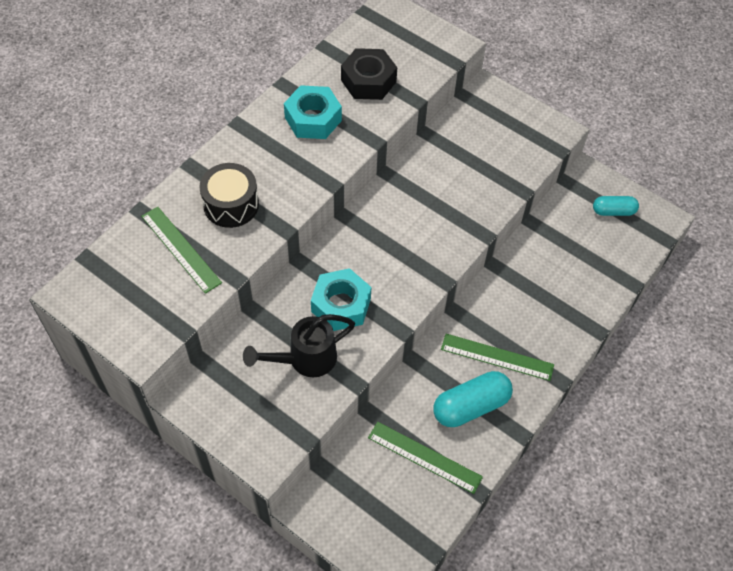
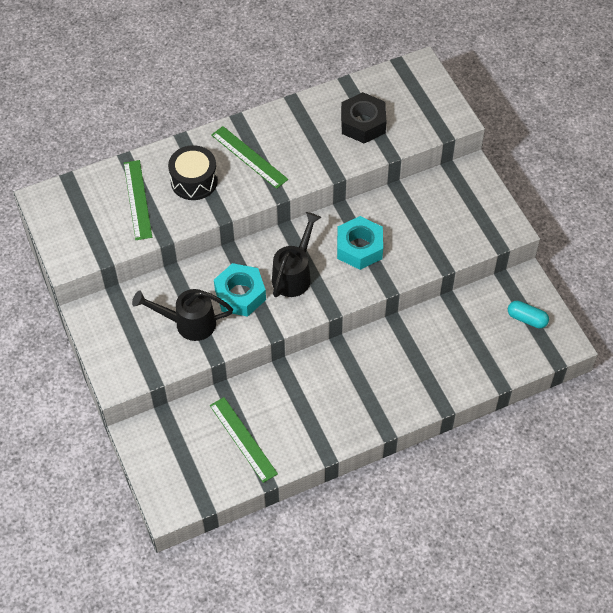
camera: 30 degrees right, 0 degrees up
(313, 119) = (298, 138): turquoise nut -> turquoise nut (359, 248)
(383, 260) = (294, 274): none -> black watering can
(471, 406) = (302, 419): turquoise capsule -> none
(497, 357) = (348, 391): green ruler -> green ruler (249, 157)

